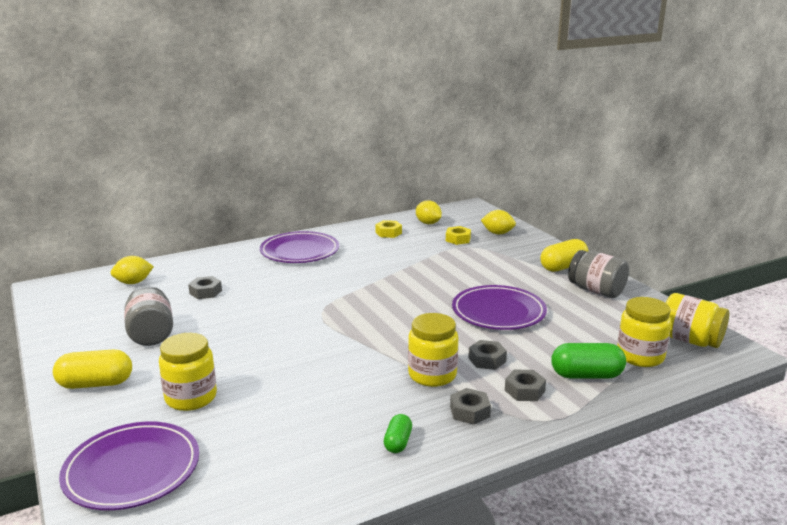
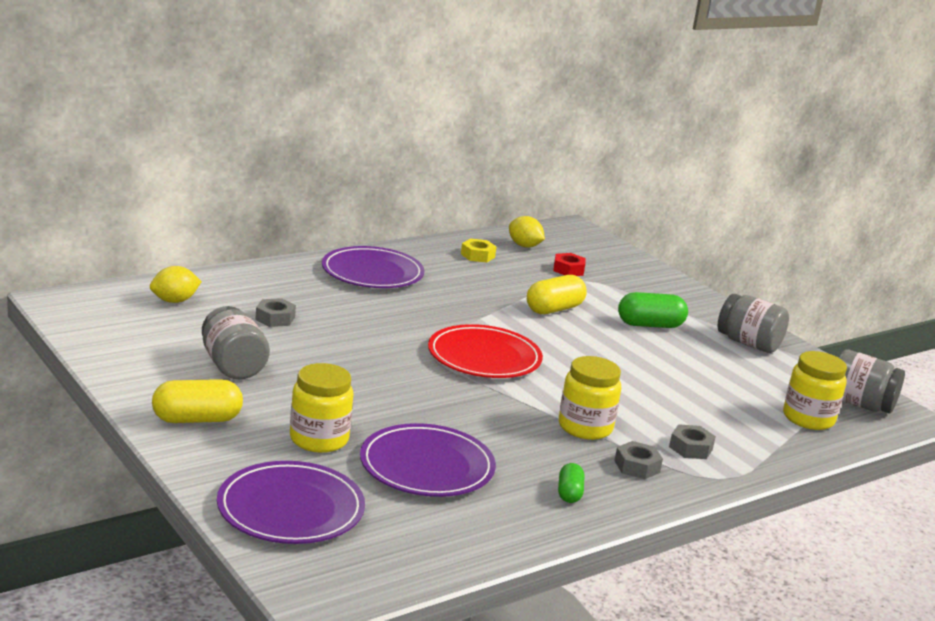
camera: 10 degrees left, 0 degrees up
(364, 315) = (484, 357): none -> red plate
(458, 239) = (568, 270): yellow nut -> red nut
(487, 360) = (641, 414): grey nut -> none
(497, 233) = (615, 265): yellow lemon -> none
(498, 312) = (641, 362): purple plate -> purple plate (427, 466)
(563, 267) = (704, 313): yellow capsule -> yellow capsule (554, 309)
(586, 375) = (754, 435): green capsule -> green capsule (650, 325)
(690, 340) = (859, 404): yellow jar -> grey jar

